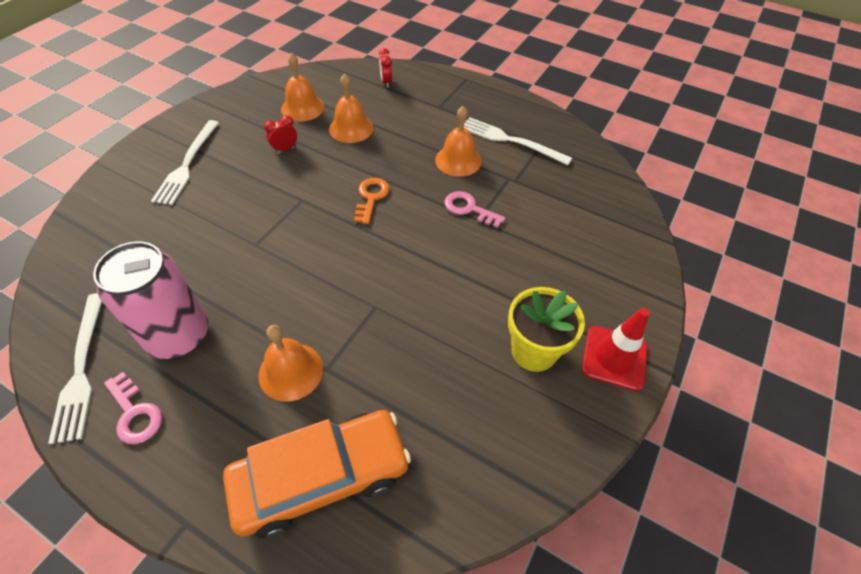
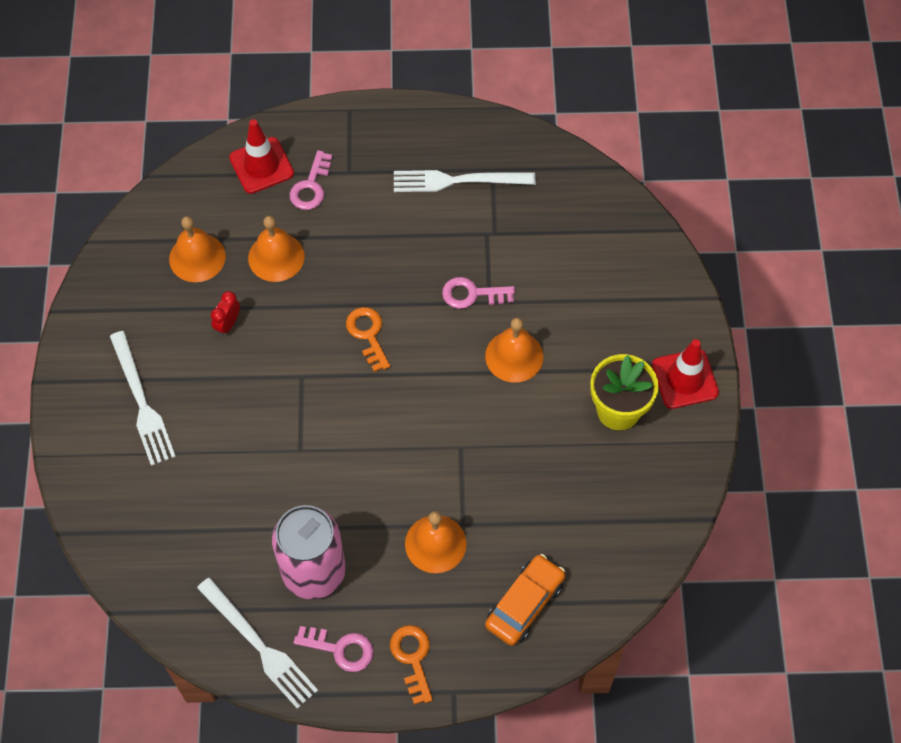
camera: 30 degrees left, 10 degrees up
(181, 463) = (412, 658): none -> orange key
(322, 477) = (524, 604): orange car -> orange car, size x0.64
(386, 82) = (261, 165): red clock -> red traffic cone
(408, 104) = (311, 186): none -> pink key
(458, 160) = (421, 238): orange bell -> orange bell (514, 356)

